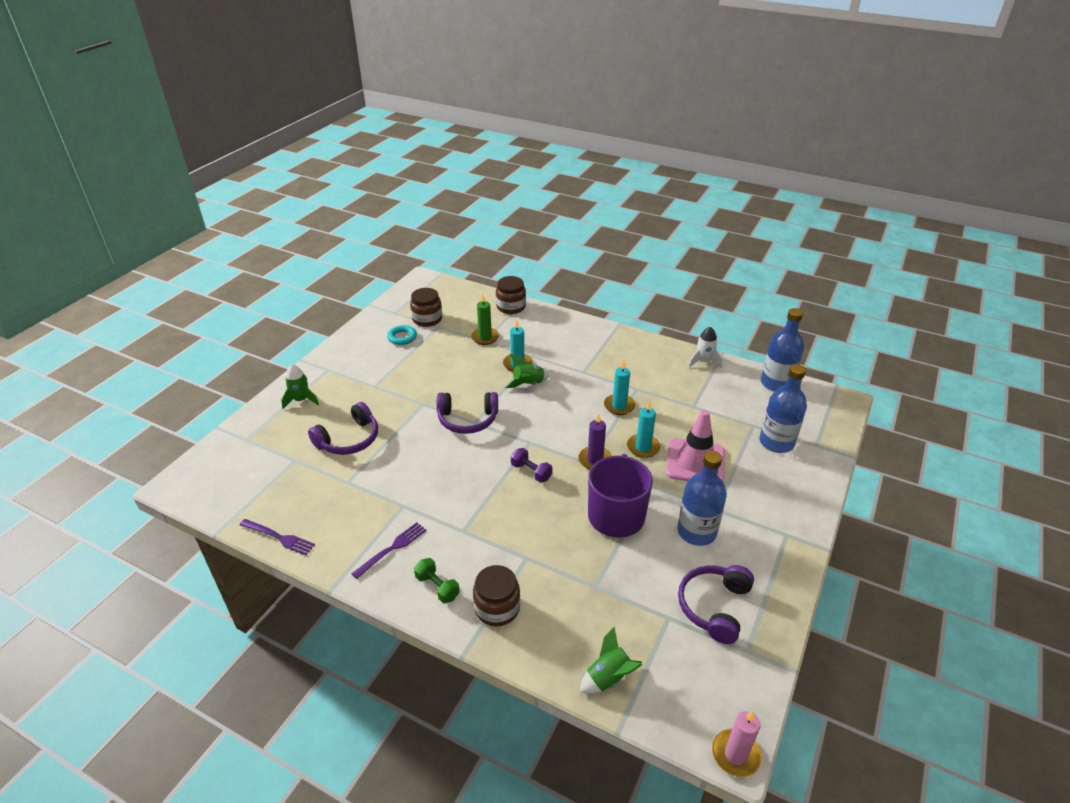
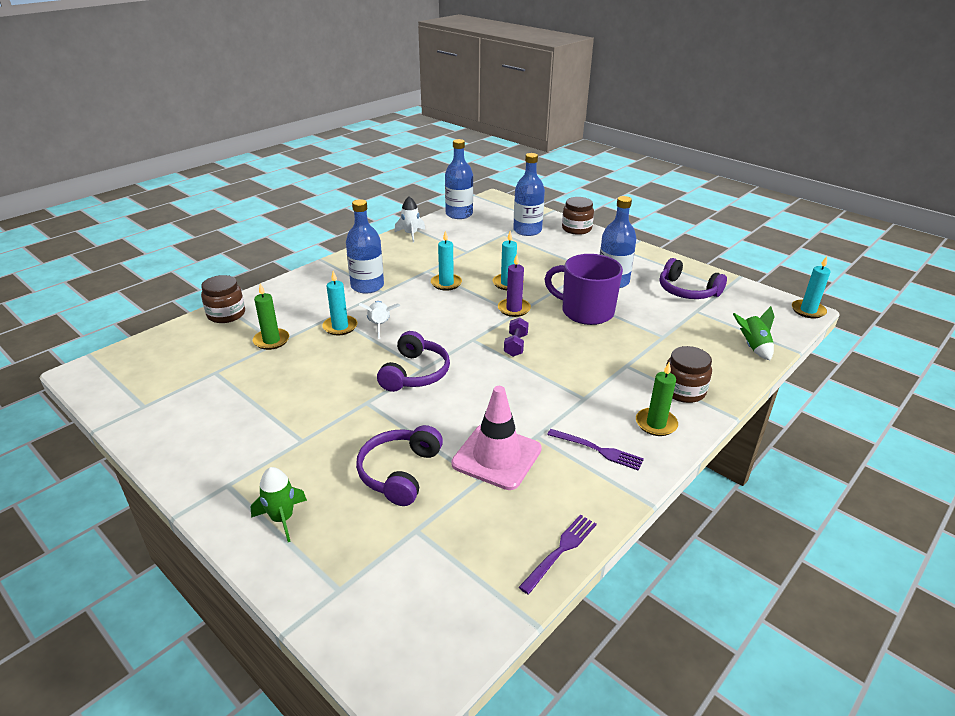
camera: 75 degrees left, 5 degrees down
(349, 439) = (399, 472): purple headphones -> purple headphones turned 135 degrees counterclockwise
(392, 548) = (598, 450): purple fork -> purple fork turned 150 degrees clockwise
(402, 337) = (211, 405): turquoise ring -> none
(427, 319) = (189, 379): brown jar -> brown jar (576, 229)
(437, 587) = (656, 424): green dumbbell -> green candle
(528, 384) = (380, 325): green rocket -> white rocket
(531, 472) = (515, 345): purple dumbbell -> purple dumbbell turned 45 degrees counterclockwise
(588, 361) = (367, 286): none -> blue bottle
(695, 462) = (535, 265): pink traffic cone -> pink traffic cone (496, 456)
(735, 754) = (808, 310): pink candle -> turquoise candle

